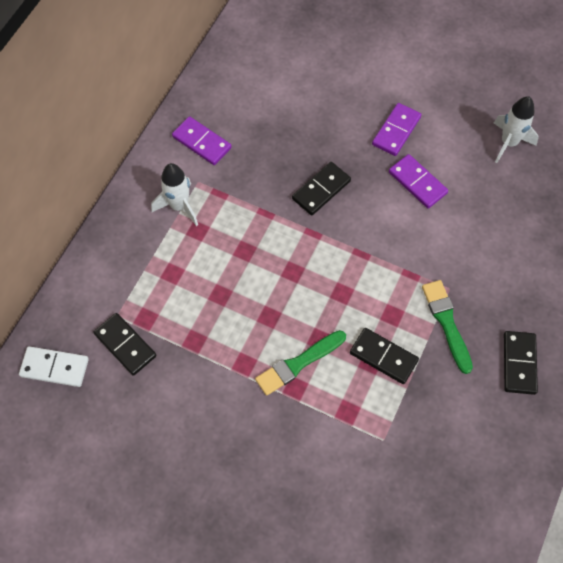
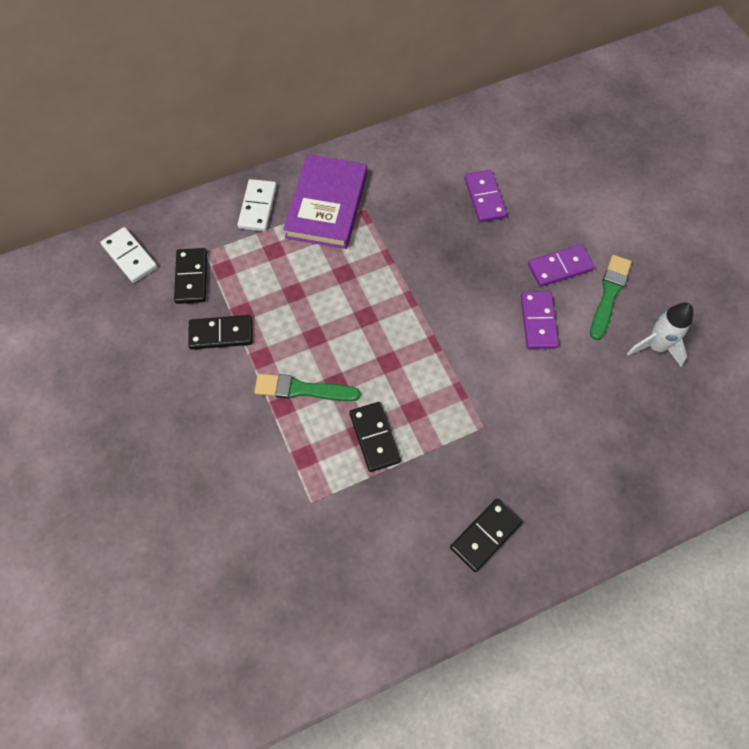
camera: 40 degrees right, 0 degrees up
(124, 248) = (257, 207): none -> white domino
(179, 206) = (326, 205): white rocket -> purple book
(201, 142) = (389, 169): purple domino -> purple domino (484, 198)
(321, 190) = (450, 270): black domino -> black domino (221, 333)
(446, 323) = (454, 452): green brush -> green brush (609, 294)

